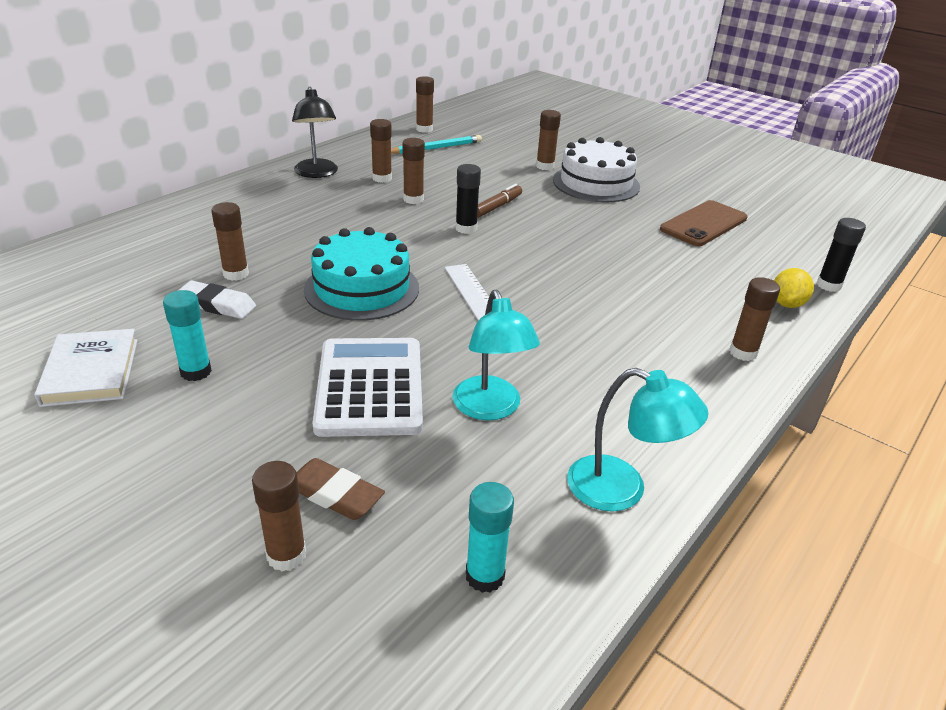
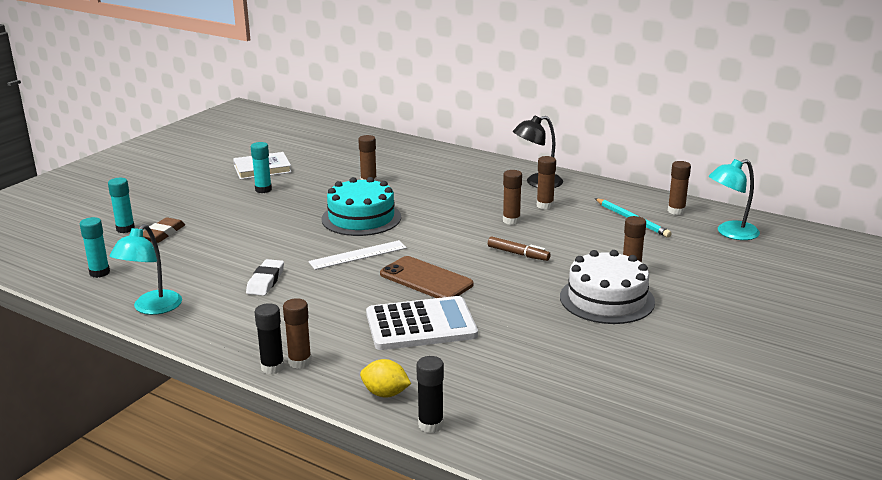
camera: 85 degrees right, 10 degrees down
(217, 305) = (331, 183): white eraser -> white eraser (265, 281)
(286, 555) = (125, 229): brown glue stick -> turquoise glue stick
(370, 387) = (250, 232): white calculator -> white calculator (421, 325)
(466, 228) = (468, 244): black glue stick -> black glue stick (272, 367)
(490, 408) = (229, 267): turquoise lamp -> turquoise lamp (730, 233)
(703, 224) = (541, 358): brown phone -> brown phone (426, 279)

